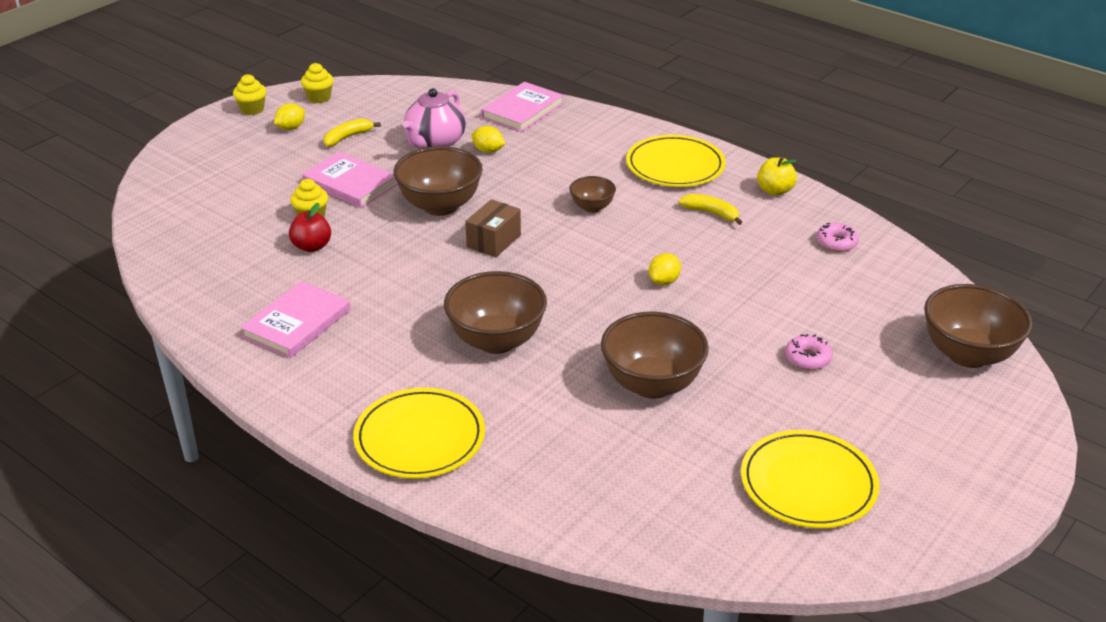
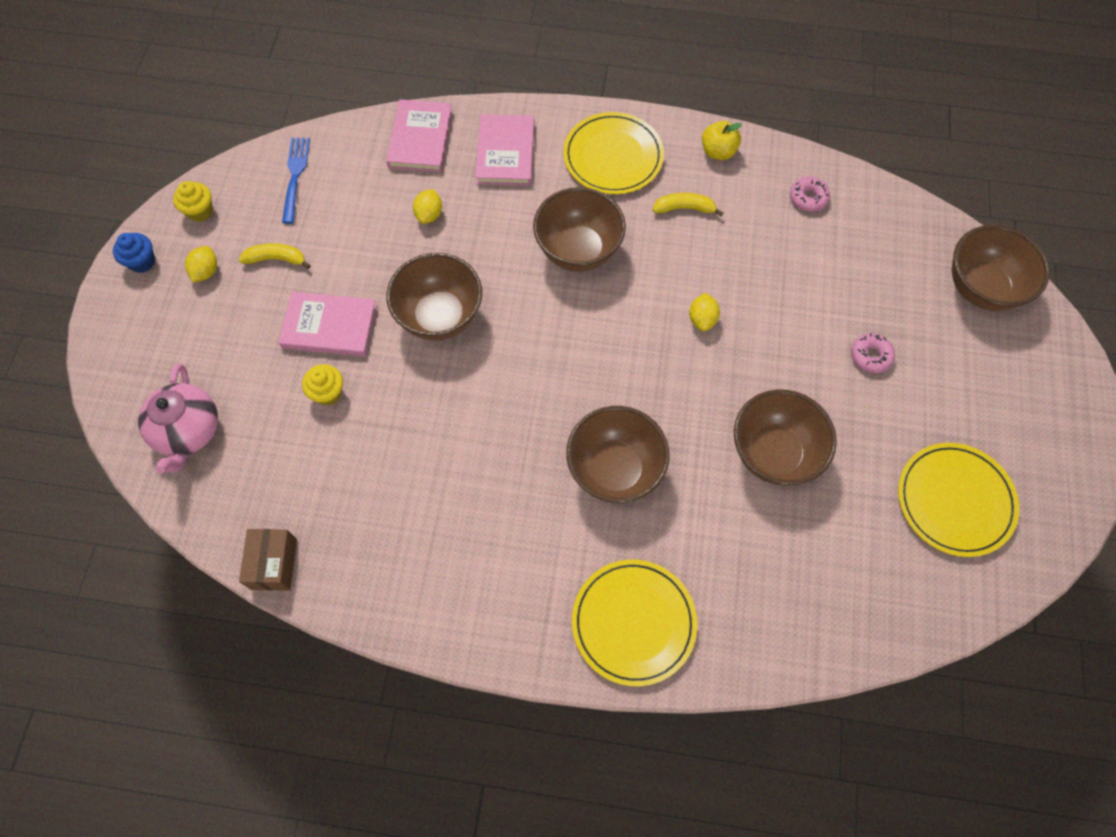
camera: 30 degrees left, 30 degrees up
(252, 109) = (142, 262): yellow cupcake -> blue cupcake
(297, 323) = (423, 543): pink book -> pink book (505, 153)
(312, 246) = (360, 434): red apple -> none
(347, 137) = (276, 259): yellow banana -> yellow banana turned 75 degrees clockwise
(406, 101) = (295, 176): none -> blue fork
(435, 143) = (369, 227): pink teapot -> pink teapot (188, 432)
(488, 151) = (429, 214): yellow lemon -> yellow lemon turned 75 degrees counterclockwise
(494, 241) = (522, 340): brown box -> brown box (274, 564)
(592, 207) = (578, 250): brown bowl -> brown bowl, size x1.90

